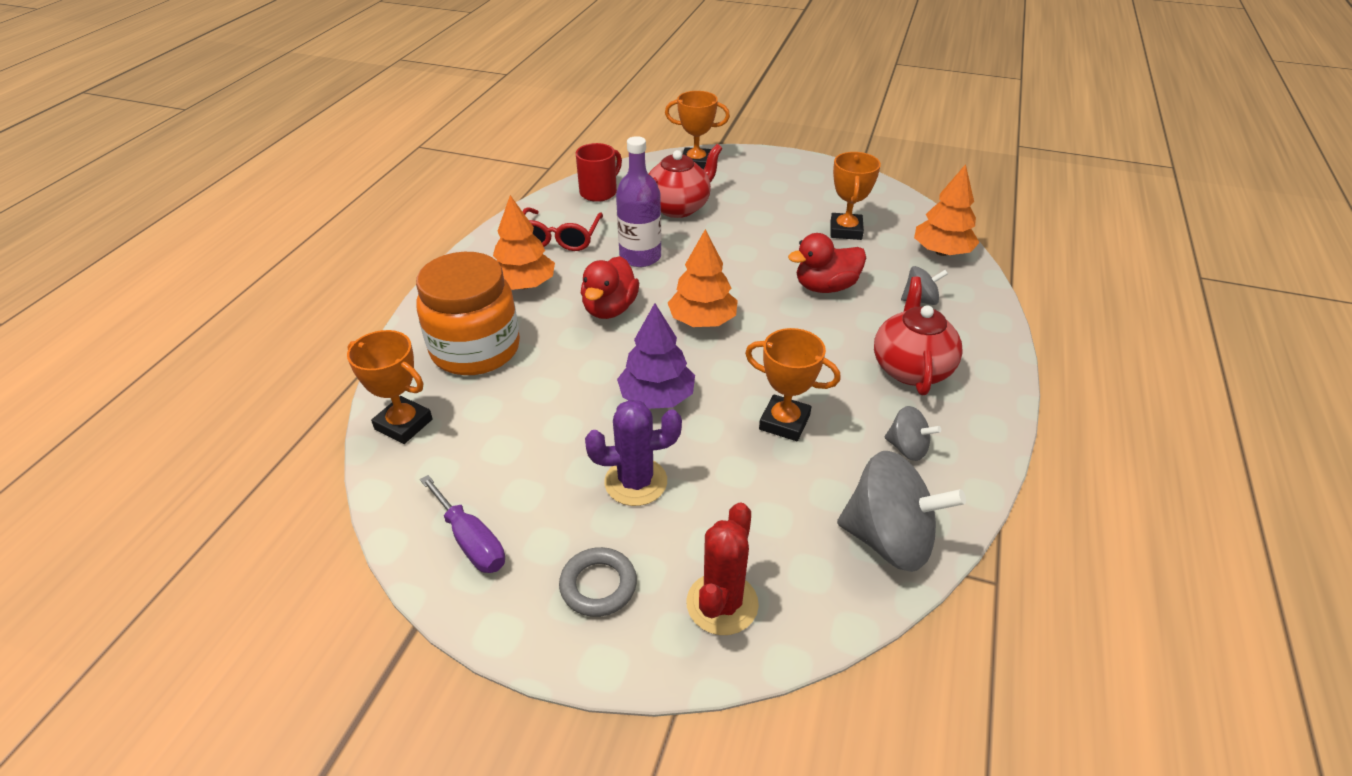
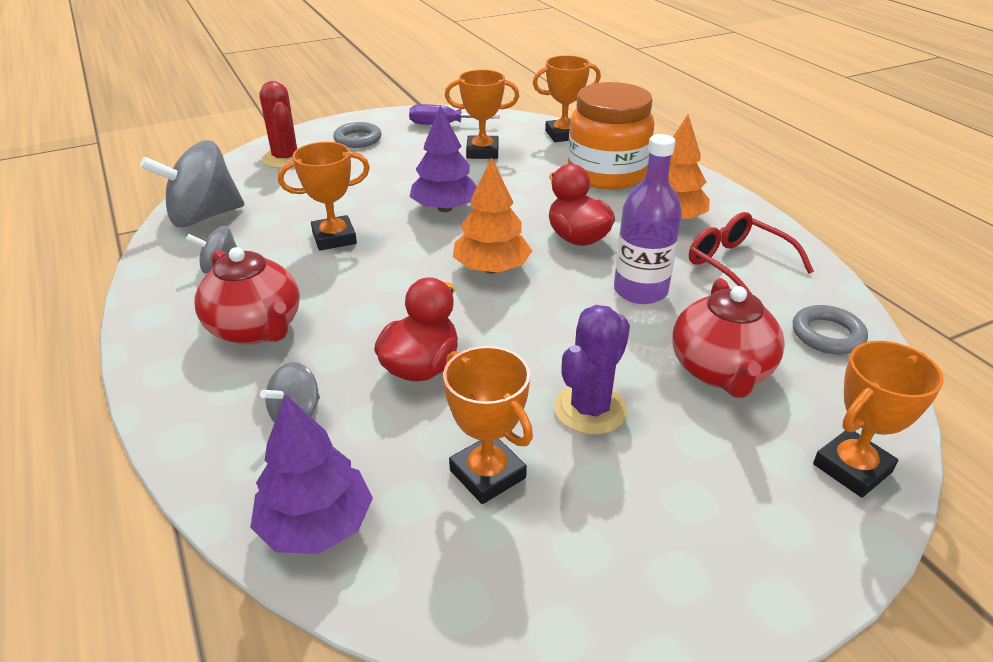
camera: 135 degrees right, 5 degrees down
(514, 453) = (482, 152): none -> orange trophy
(599, 192) = (827, 335): red mug -> grey ring
(636, 482) = (394, 172): purple cactus -> purple cactus (590, 409)
(942, 252) = (316, 525): orange tree -> purple tree

